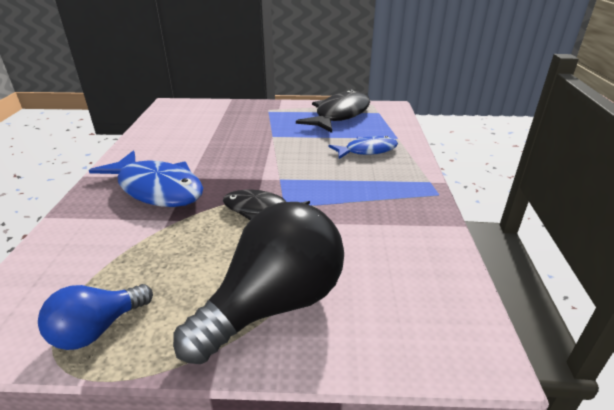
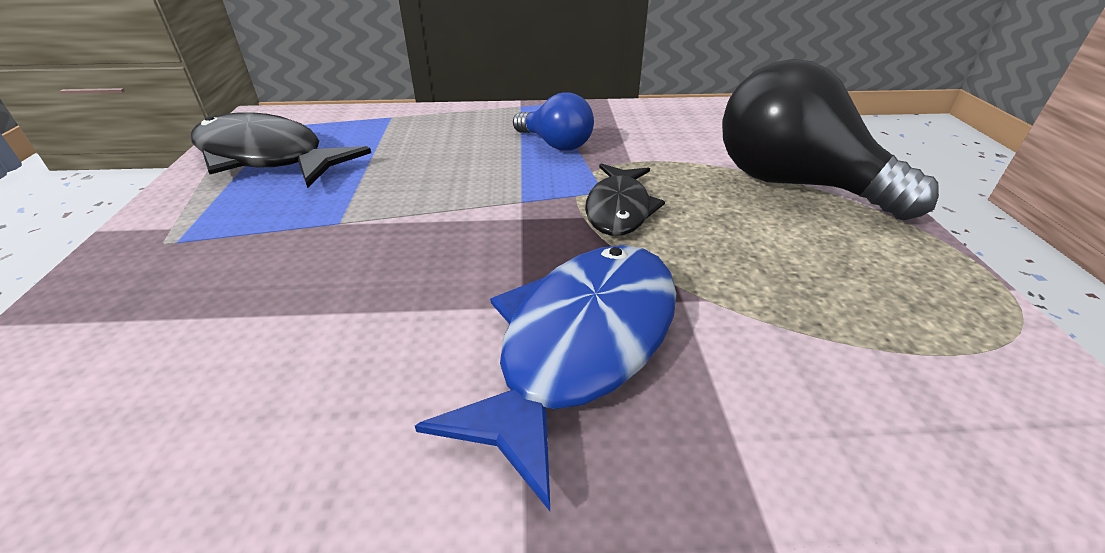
camera: 95 degrees left, 5 degrees up
(97, 329) = (949, 302): blue light bulb -> blue light bulb (555, 144)
(367, 150) = (429, 136): blue fish -> none

